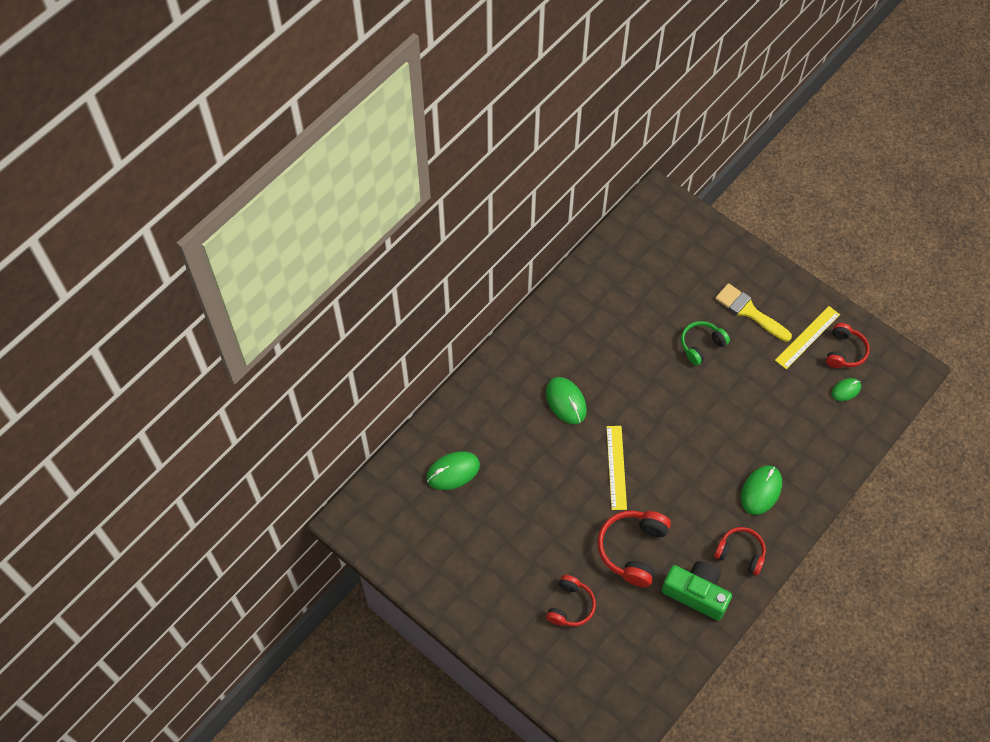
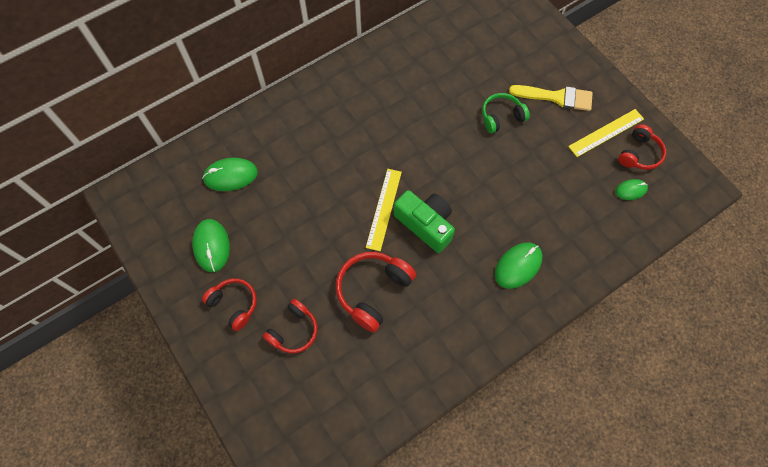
camera: 15 degrees right, 5 degrees up
(566, 401) = (357, 138): green mouse -> green mouse (211, 246)
(696, 593) = (421, 351): green camera -> green camera (425, 224)
(740, 553) = (478, 322): red headphones -> red headphones (234, 304)
(749, 312) = (556, 97): yellow brush -> yellow brush turned 135 degrees clockwise

